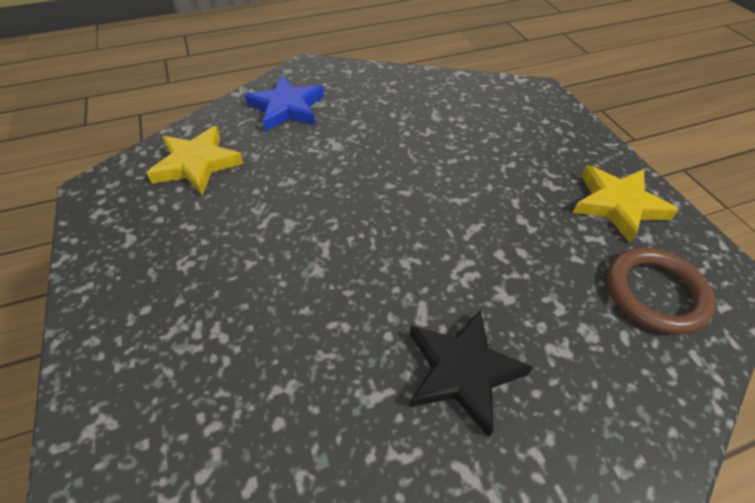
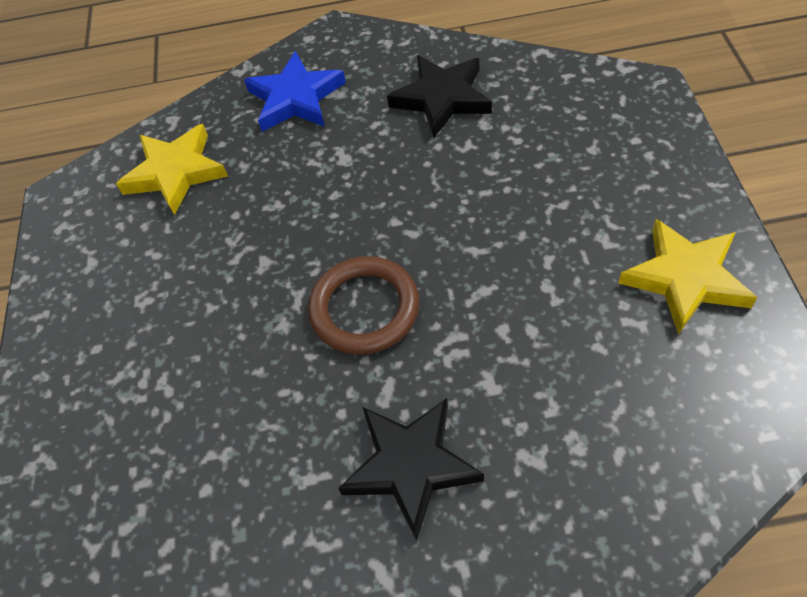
camera: 20 degrees right, 5 degrees up
(399, 103) = (442, 98): none -> black star
(654, 293) = (681, 405): brown ring -> brown ring (364, 309)

